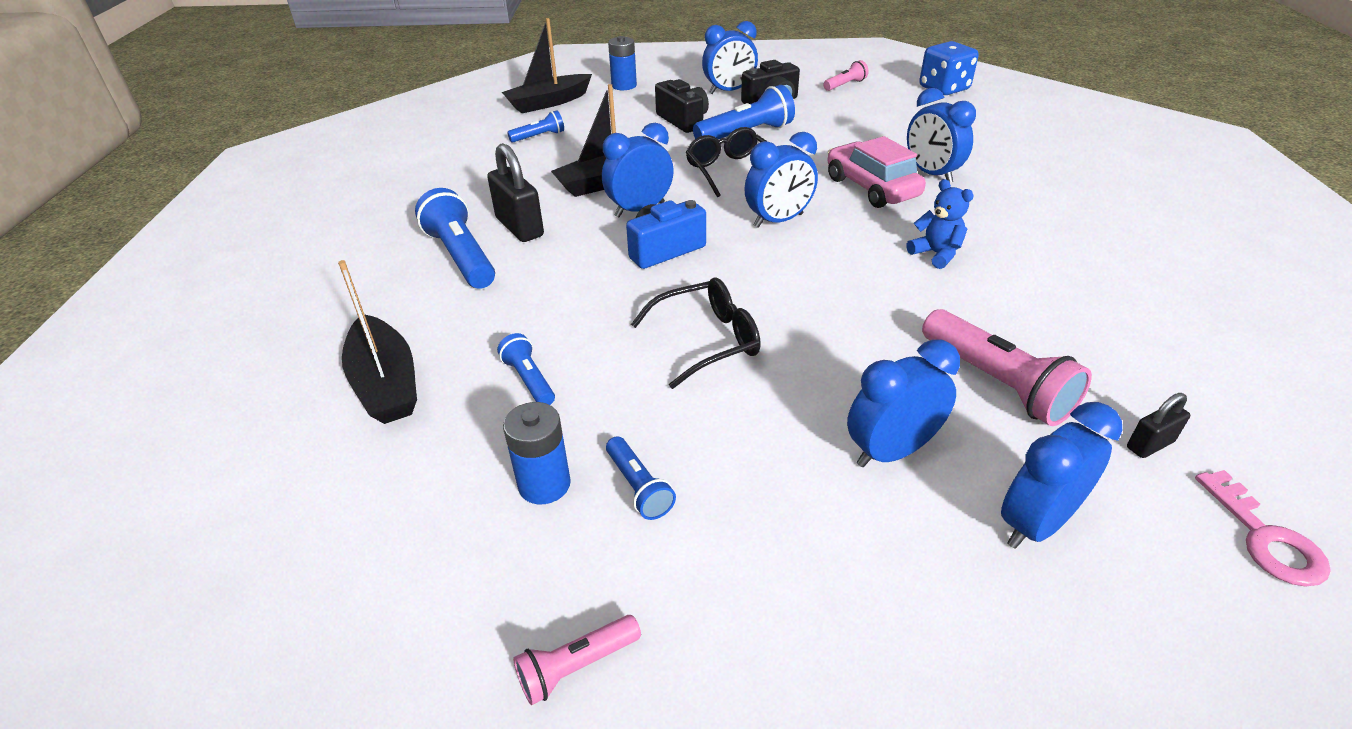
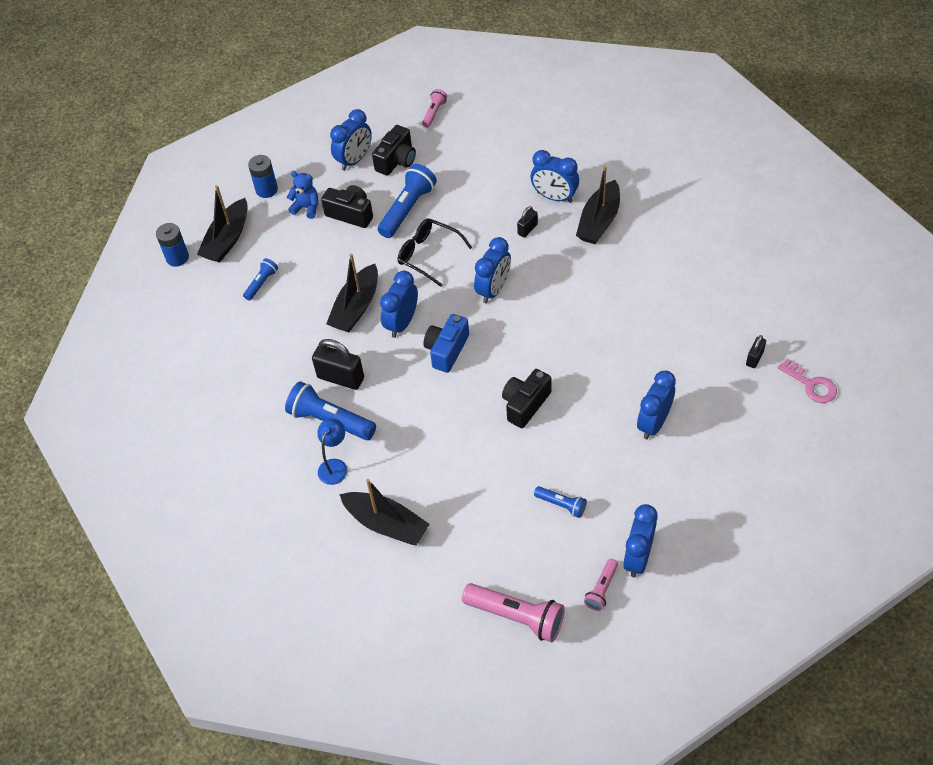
camera: 30 degrees left, 15 degrees up
(411, 297) = (335, 466): none -> blue lamp
(529, 380) = (458, 480): blue flashlight -> none
(544, 484) = (519, 528): blue battery -> blue battery (177, 257)
(708, 340) = (525, 404): black glasses -> black camera
(871, 187) = (527, 229): pink car -> black padlock
(936, 254) = (599, 274): blue teddy bear -> blue teddy bear (306, 207)
(944, 88) = (506, 87): blue dice -> none
(976, 209) = (599, 221): none -> black boat
(996, 382) = (676, 356): pink flashlight -> pink flashlight (516, 616)
(1035, 524) = (728, 427): blue clock -> blue clock (638, 557)

